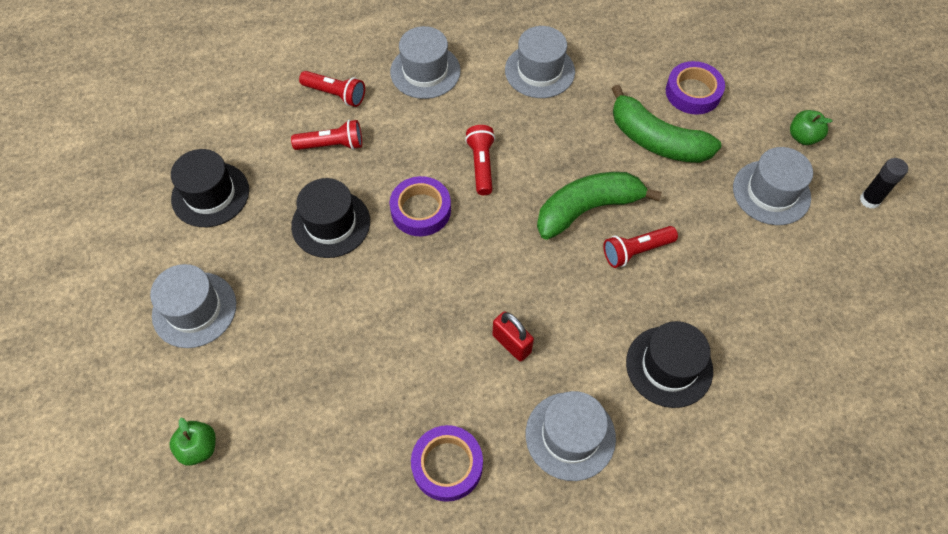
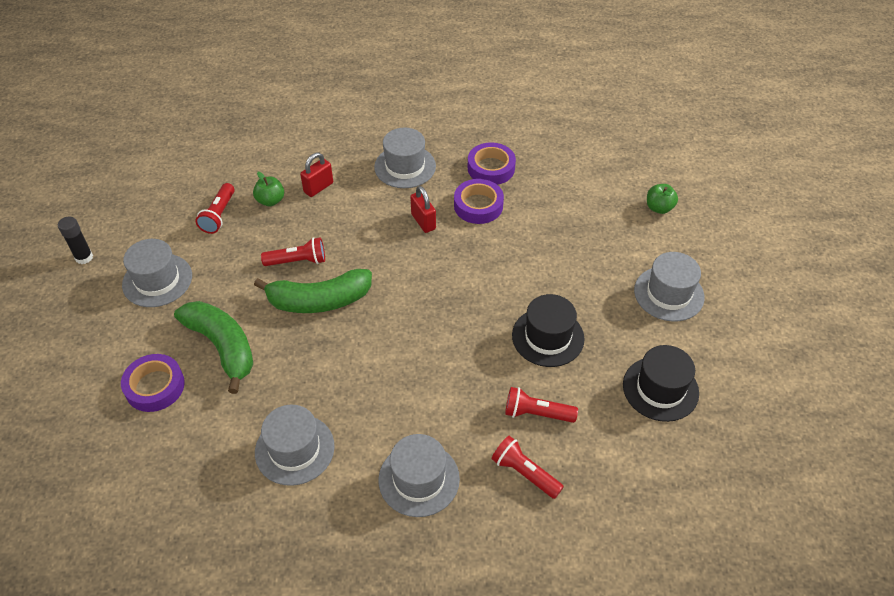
camera: 165 degrees left, 10 degrees down
(421, 210) = (464, 331): purple tape -> purple tape (478, 205)
(481, 165) = (396, 360): red flashlight -> red flashlight (218, 215)
(669, 366) = (318, 187): black hat -> red padlock
(803, 137) = (90, 319): green apple -> green apple (270, 200)

